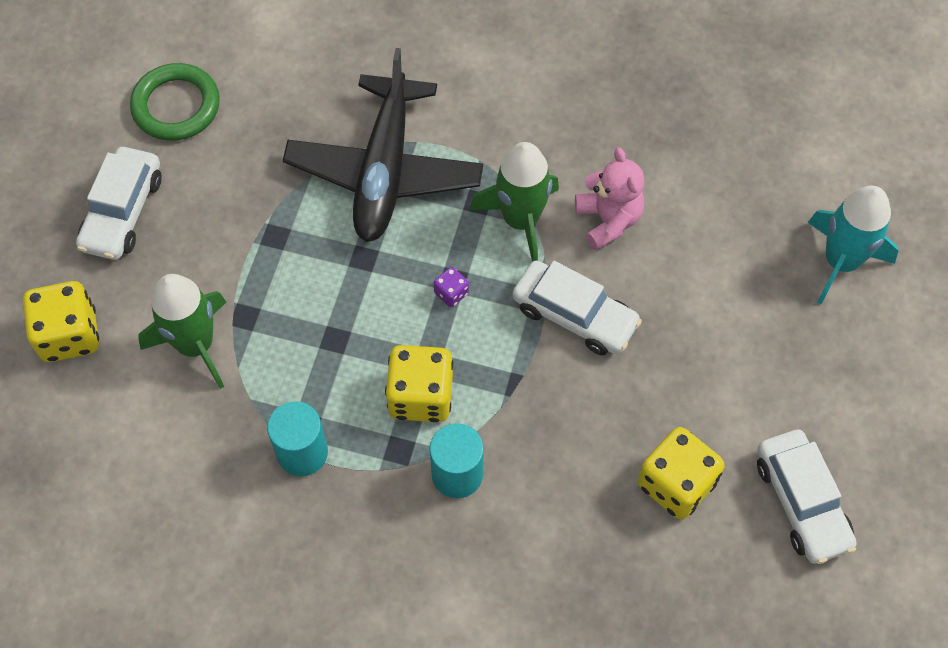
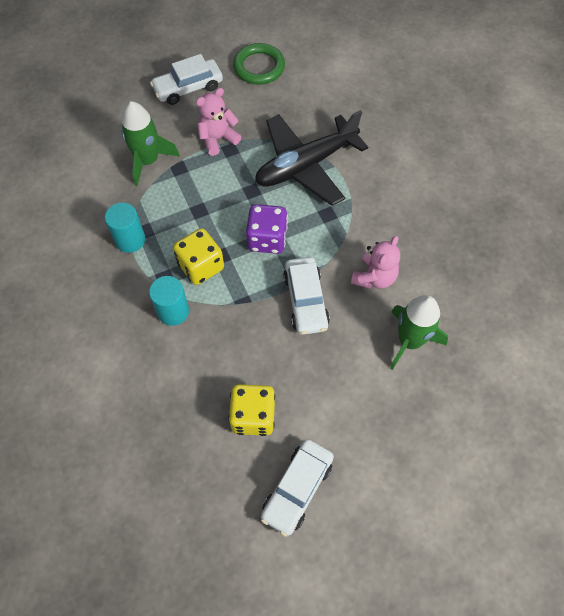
camera: 50 degrees right, 0 degrees up
(69, 335) = (112, 114): yellow dice -> none
(244, 238) = (218, 139): none -> pink teddy bear
(451, 293) = (267, 239): purple dice -> purple dice, size x2.16
(521, 220) = (335, 239): green rocket -> green rocket (410, 341)
(840, 261) = (462, 407): turquoise rocket -> none

